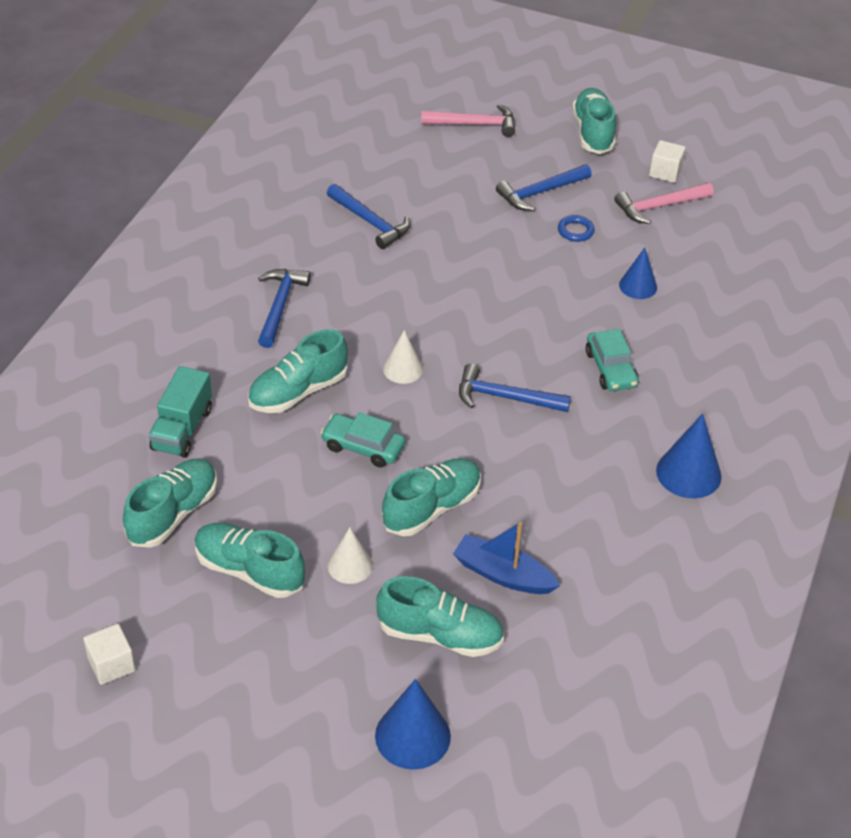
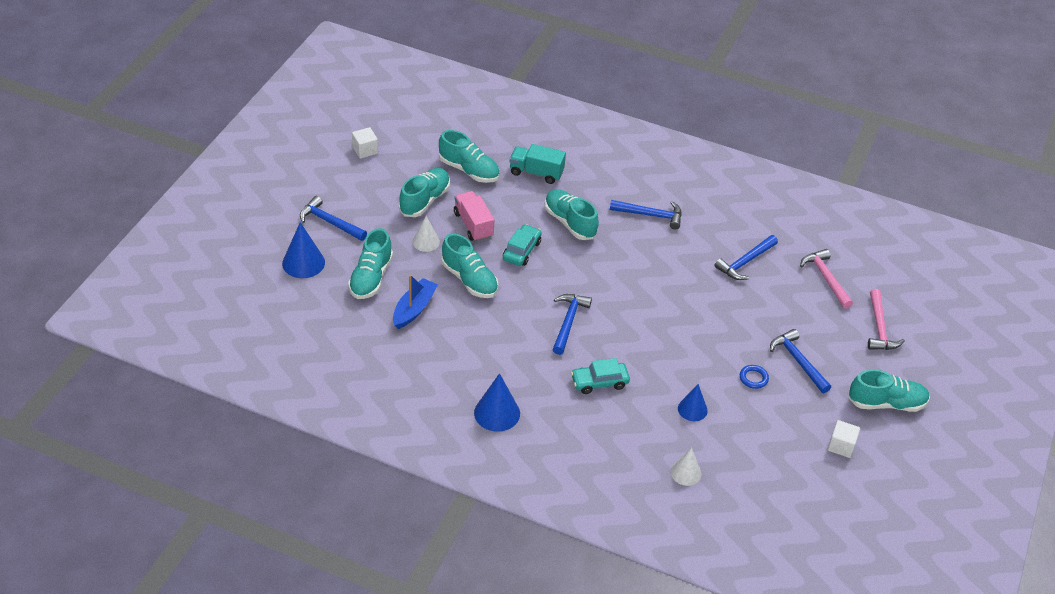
camera: 90 degrees right, 0 degrees up
(307, 704) = (330, 222): none -> blue hammer
(308, 505) = (473, 225): none -> pink truck
(403, 369) = (593, 272): white cone -> white cone (686, 473)
(659, 206) = (793, 435): pink hammer -> pink hammer (826, 278)

